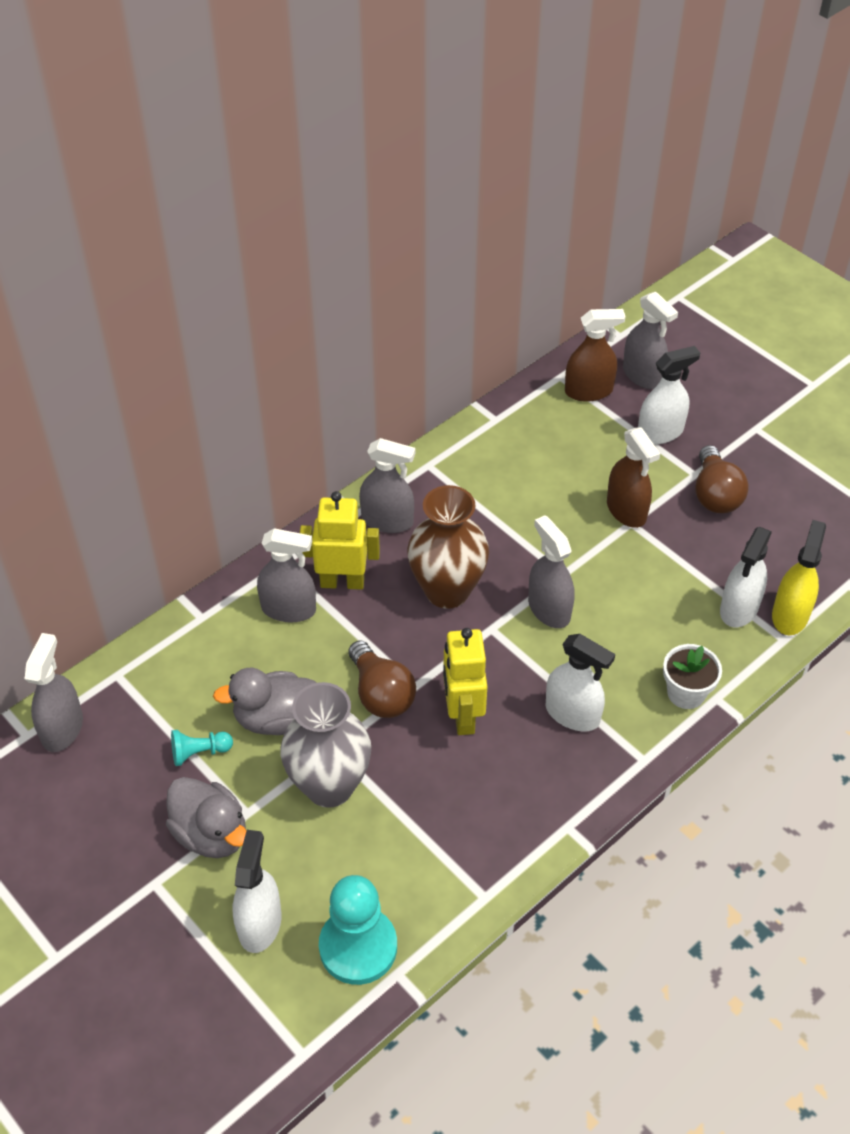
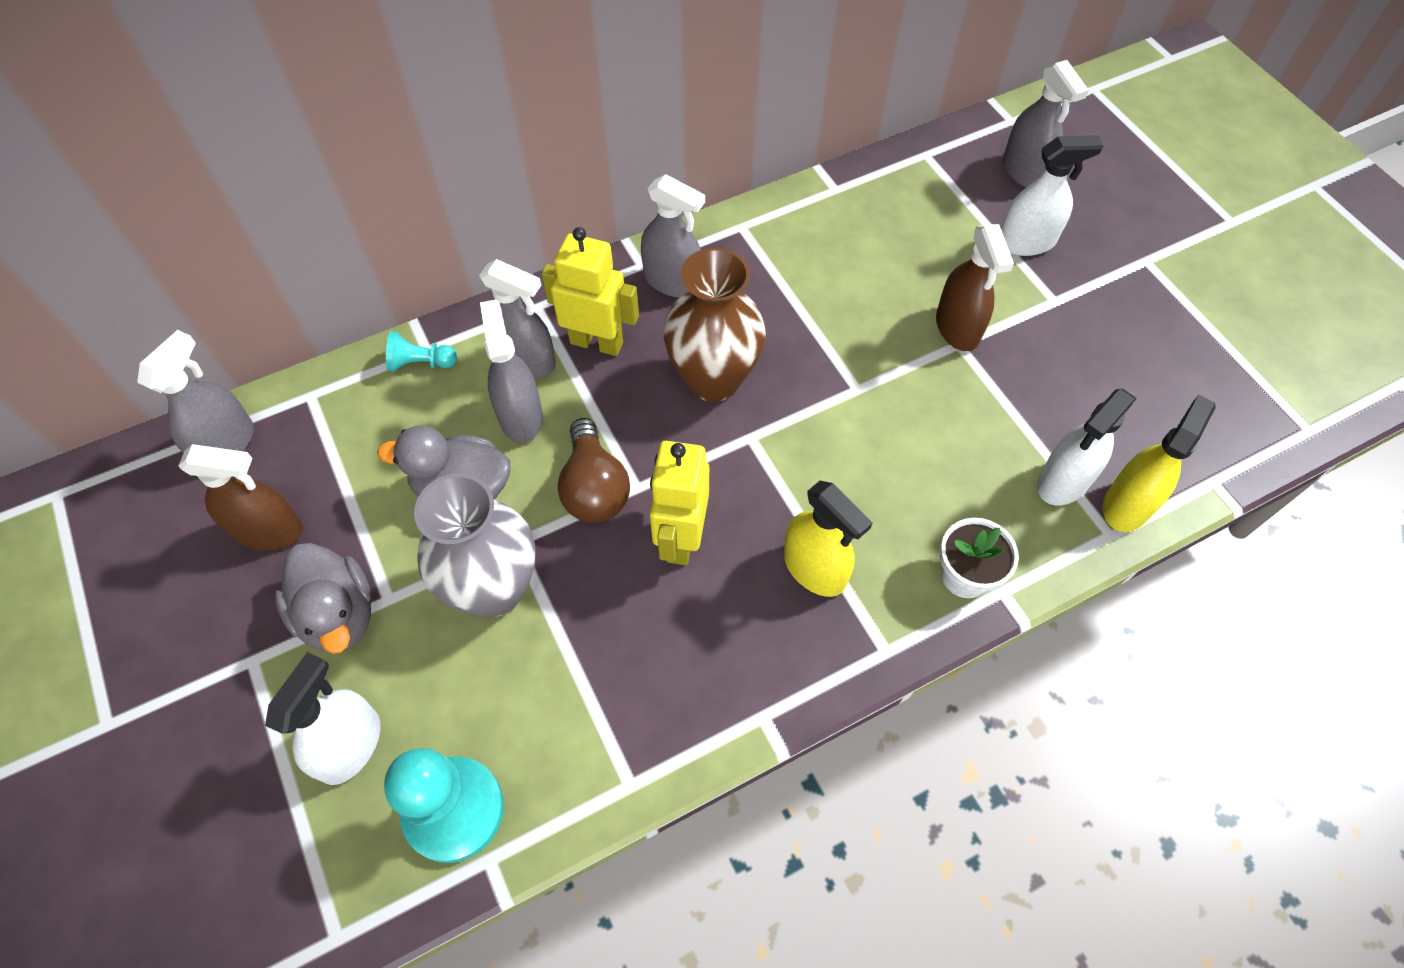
camera: 15 degrees right, 10 degrees up
(199, 752) = (363, 510): turquoise pawn -> turquoise pawn (421, 363)
(549, 609) = (827, 429): grey spray bottle -> grey spray bottle (520, 416)
(572, 714) = (814, 568): white spray bottle -> yellow spray bottle
(588, 391) = (954, 177): brown spray bottle -> brown spray bottle (269, 530)
(715, 494) = (1072, 331): brown light bulb -> none

